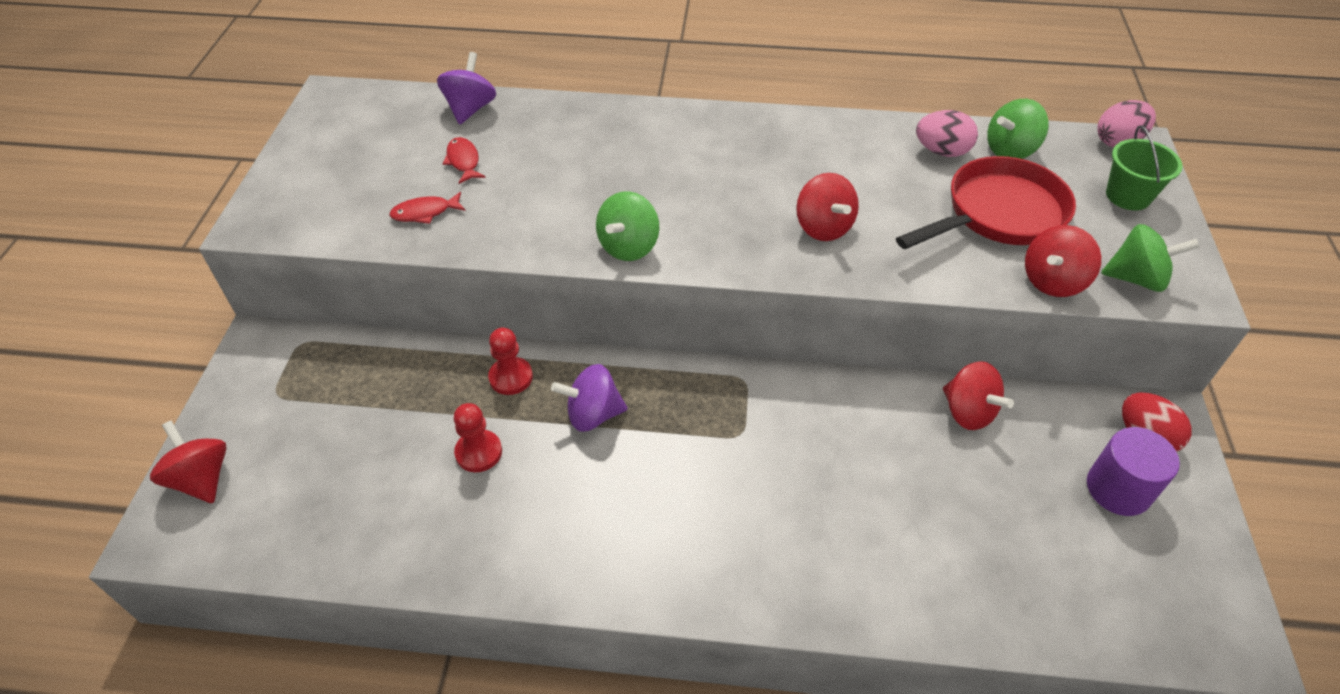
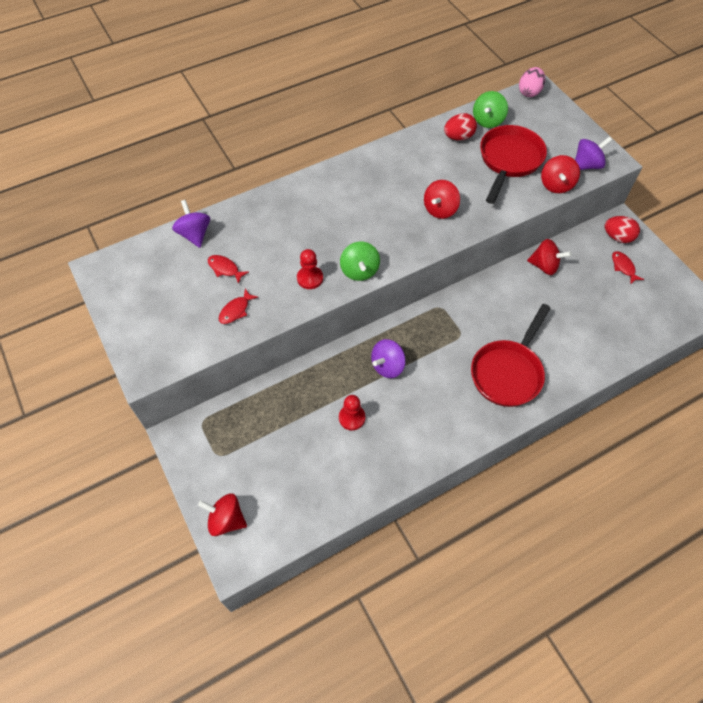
camera: 35 degrees left, 10 degrees up
(511, 377) = (331, 372): red pawn -> red pawn (310, 278)
(767, 532) = (508, 372): none -> red pan
(823, 227) = (440, 209): red spinning top -> red spinning top turned 90 degrees clockwise
(941, 151) = (458, 137): pink egg -> red egg
(1118, 489) = (623, 267): purple cylinder -> red fish
(1128, 196) = (554, 121): green bucket -> none
(1136, 278) = (586, 165): green spinning top -> purple spinning top

